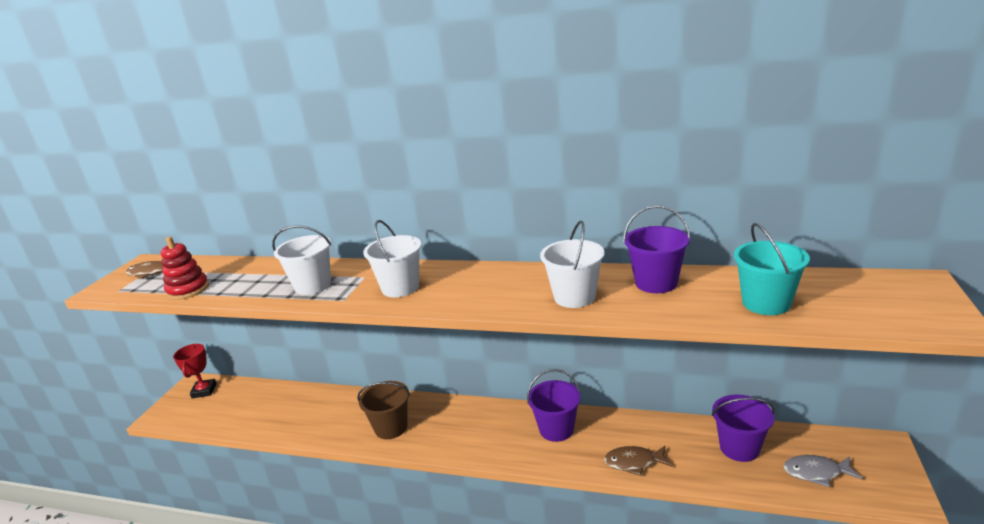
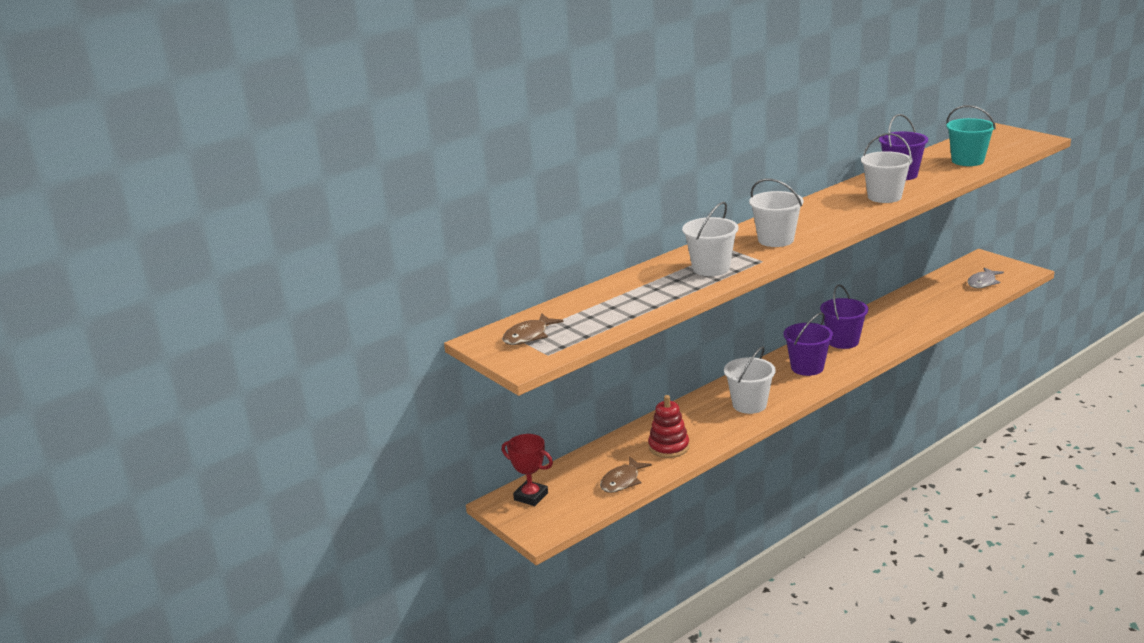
camera: 55 degrees left, 0 degrees up
(188, 290) = (617, 319): red stacking toy -> red stacking toy (668, 447)
(391, 427) = (749, 404): brown bucket -> white bucket
(633, 462) = (911, 328): brown fish -> brown fish (622, 481)
(739, 448) = (937, 293): purple bucket -> purple bucket (807, 367)

